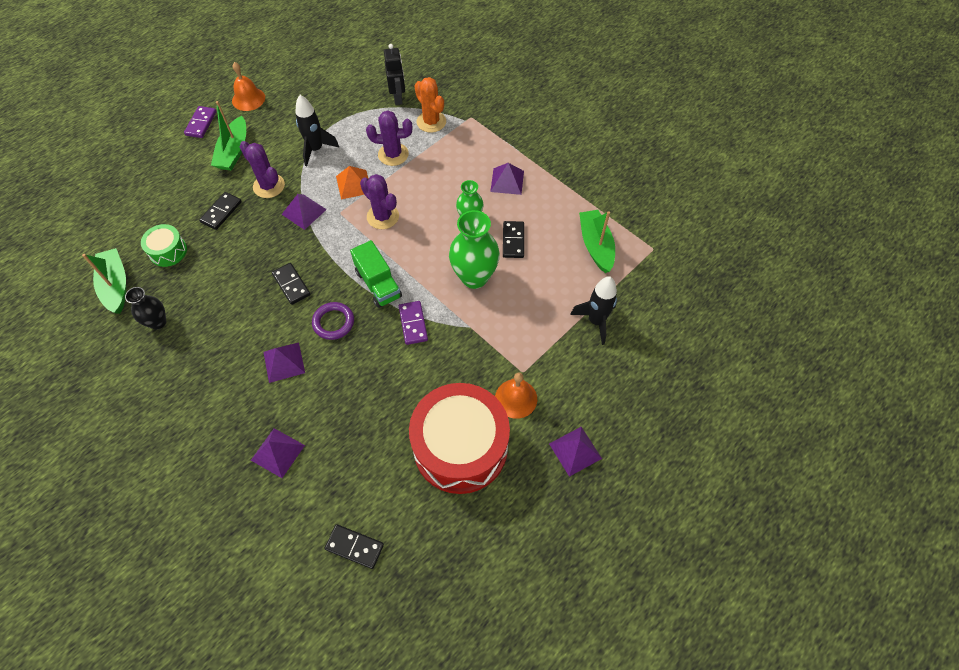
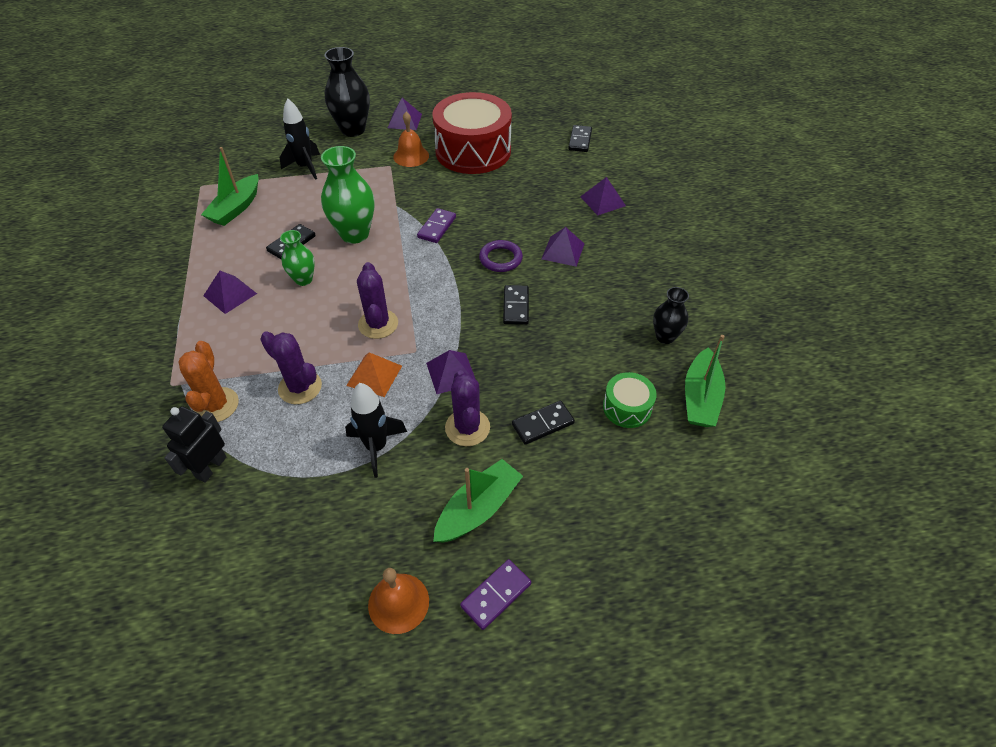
camera: 145 degrees left, 10 degrees down
(354, 547) = (580, 140): black domino -> black domino turned 45 degrees clockwise
(378, 284) = (438, 268): green truck -> none
(611, 400) = (353, 130): none -> black vase

